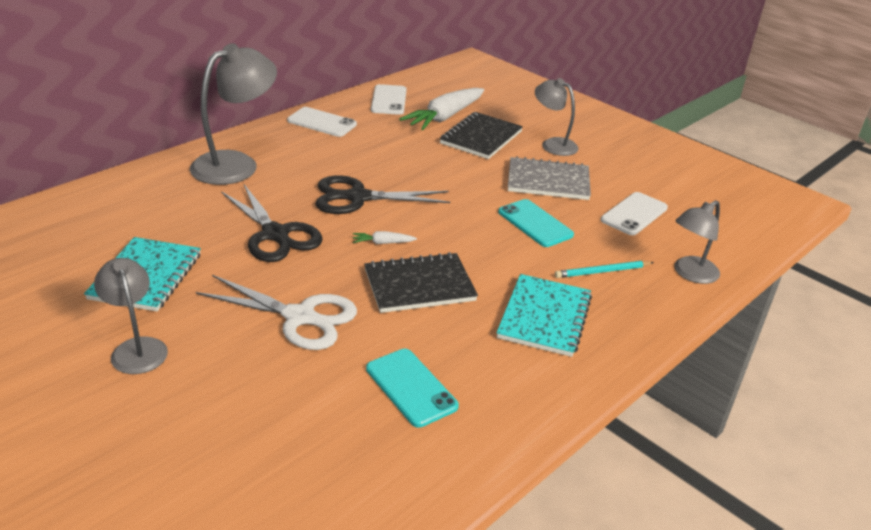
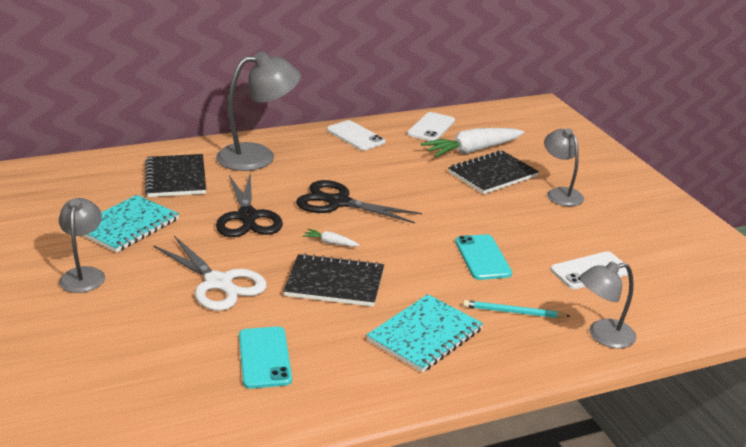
camera: 25 degrees right, 5 degrees down
(161, 207) = (176, 178): none -> black notebook
(548, 181) = (527, 224): grey notebook -> none

